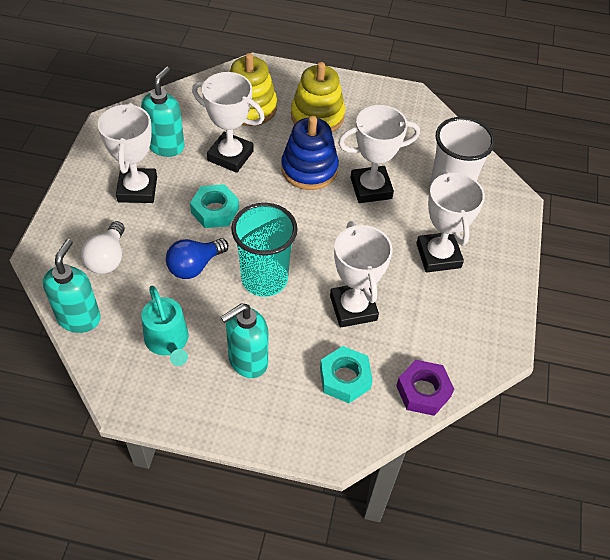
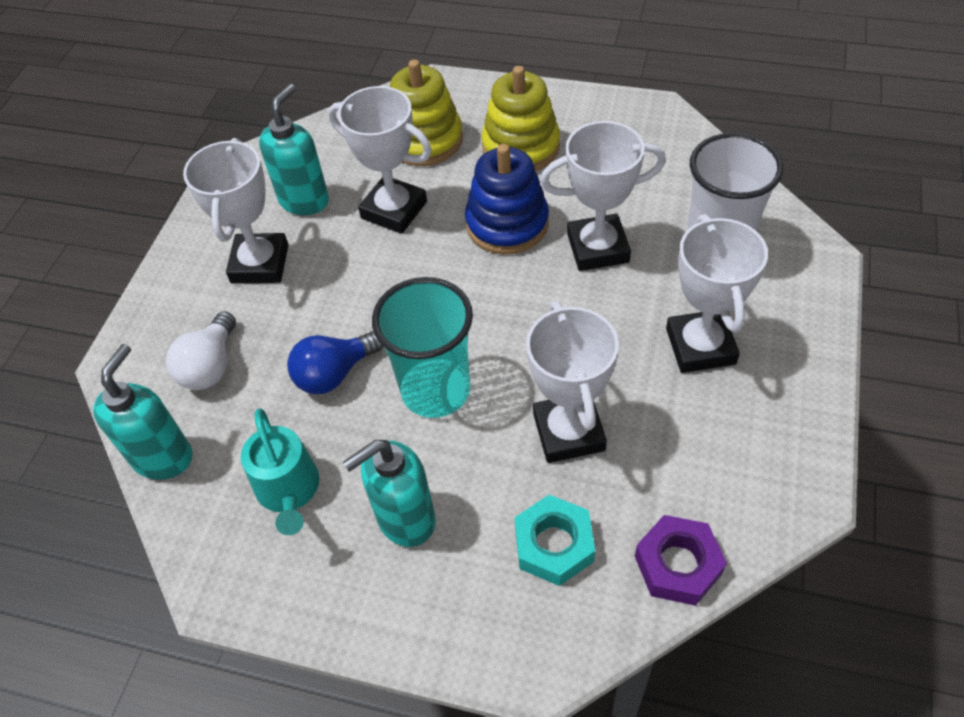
camera: 10 degrees right, 0 degrees up
(215, 211) = (368, 290): turquoise nut -> none

